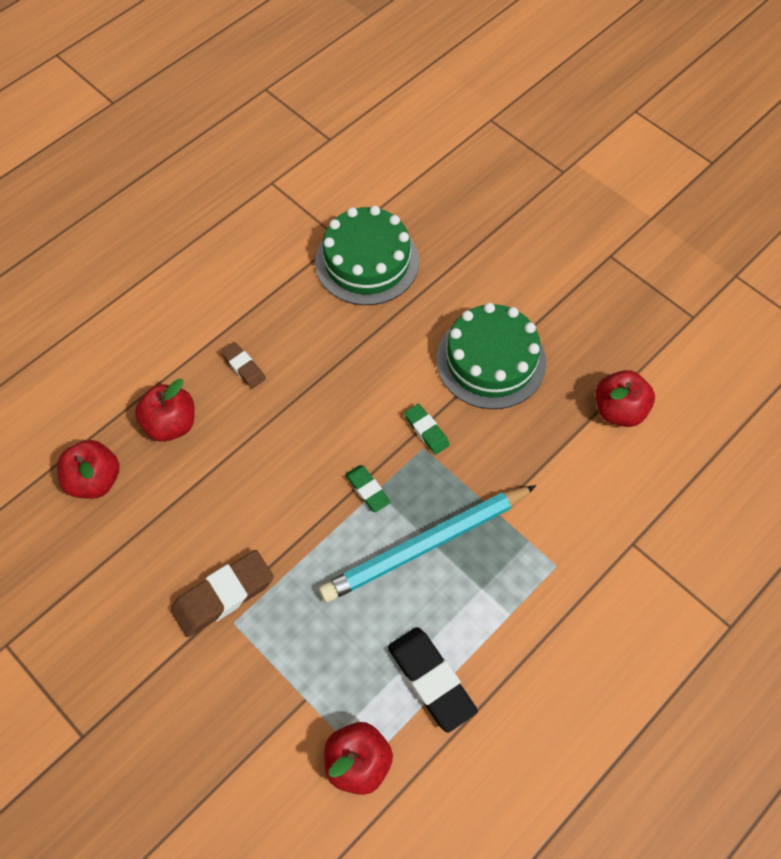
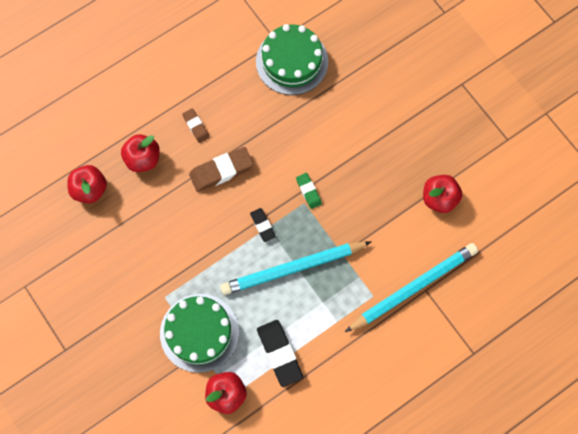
camera: 10 degrees right, 10 degrees up
(223, 595) = (160, 279): brown eraser -> brown eraser (221, 171)
(367, 490) = (262, 225): green eraser -> black eraser
(491, 360) = (361, 149): green cake -> green cake (199, 333)
(614, 543) = (414, 288): none -> turquoise pencil

